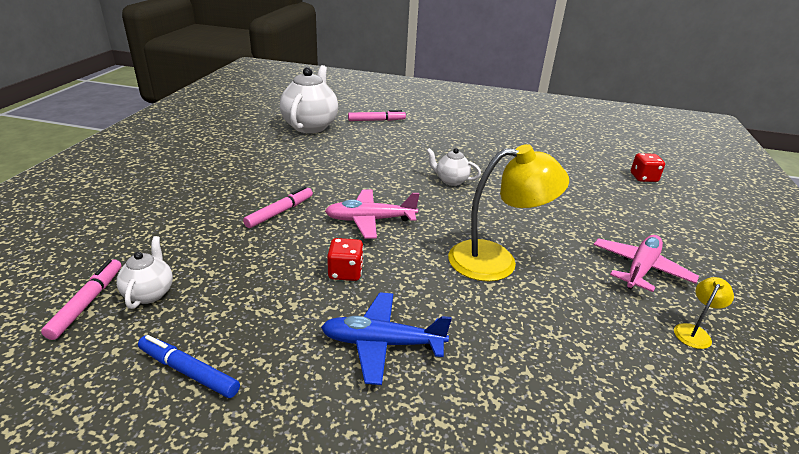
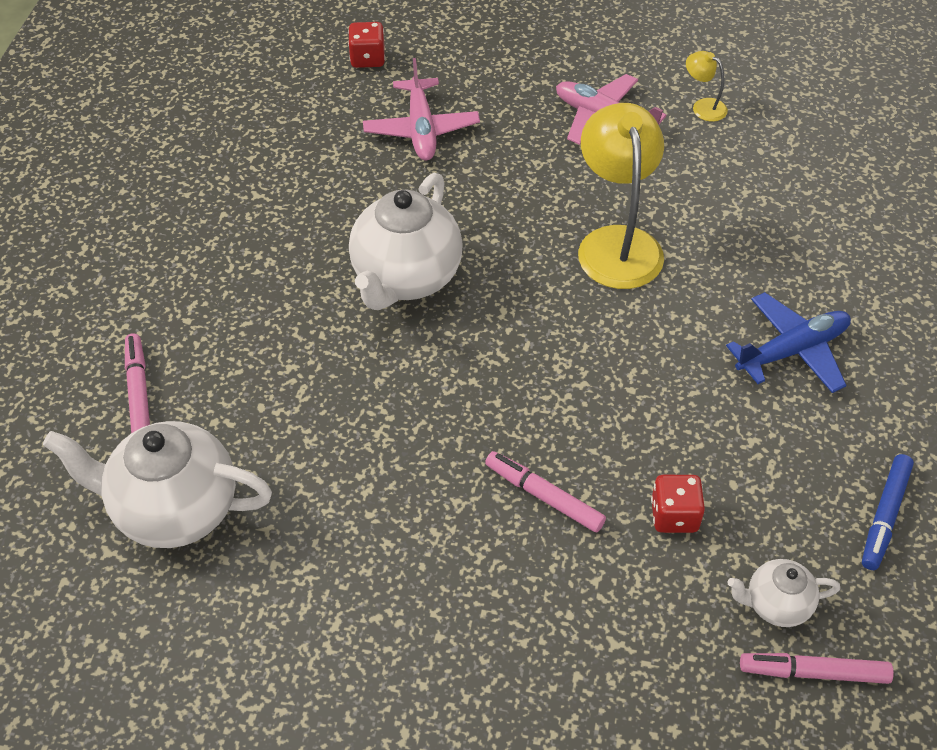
camera: 90 degrees left, 20 degrees up
(345, 272) = (678, 394): red dice -> red dice (674, 515)
(370, 220) = (546, 377): pink plane -> pink plane (421, 129)
(382, 343) = (792, 350): blue plane -> blue plane turned 120 degrees counterclockwise
(451, 181) = (406, 278): white teapot -> white teapot, size x1.97

